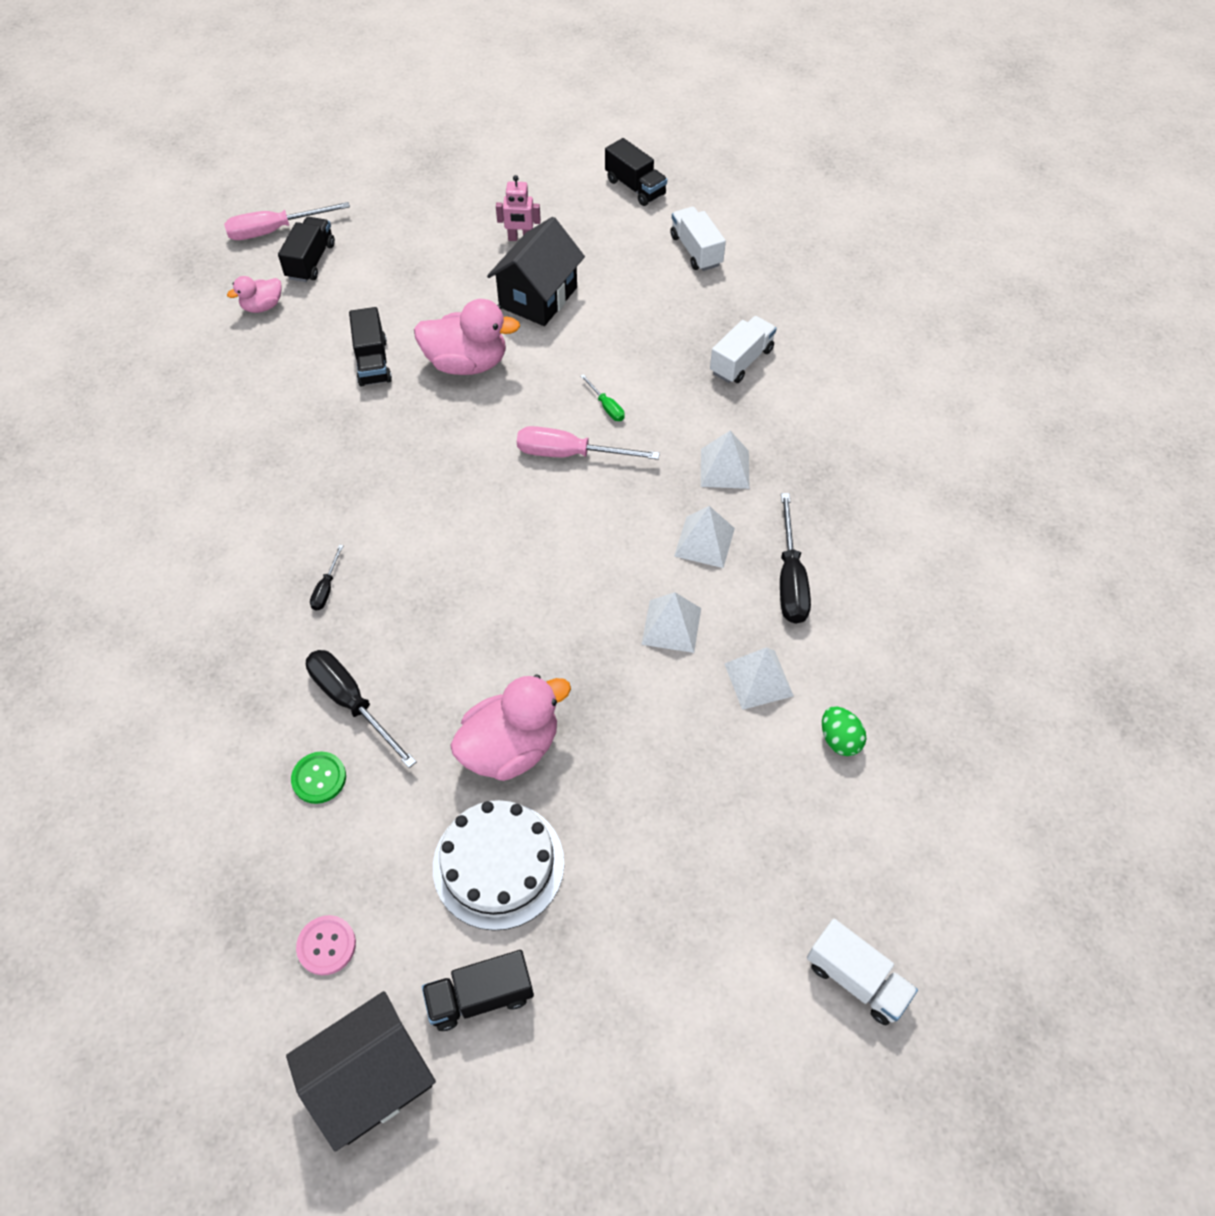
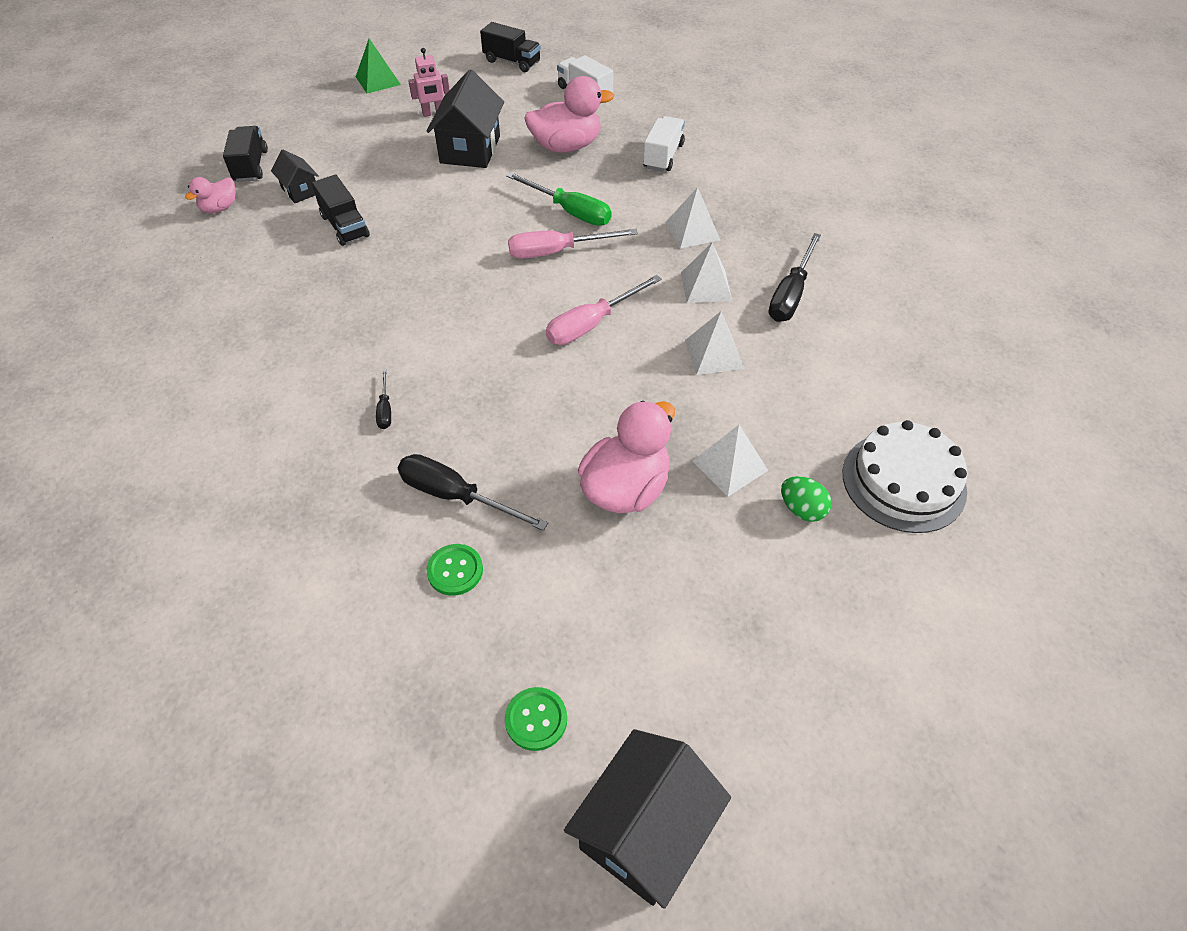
camera: 20 degrees left, 5 degrees down
(275, 230) = (206, 151): pink screwdriver -> pink screwdriver (592, 324)
(326, 945) = (536, 719): pink button -> green button
(347, 305) = (300, 191): none -> black house
(467, 363) = (431, 208): pink duck -> pink duck (566, 146)
(480, 996) = (711, 712): black truck -> none
(481, 179) = (378, 80): none -> green pyramid
(498, 864) = (666, 589): white cake -> white cake (903, 481)
(606, 406) = (570, 211): green screwdriver -> green screwdriver, size x1.97
(758, 679) = (809, 373): white pyramid -> white pyramid (730, 465)
(790, 579) = (790, 294): black screwdriver -> black screwdriver turned 45 degrees clockwise
(839, 739) = (900, 398): green egg -> green egg (802, 509)
(856, 979) = (1028, 578): white truck -> none

